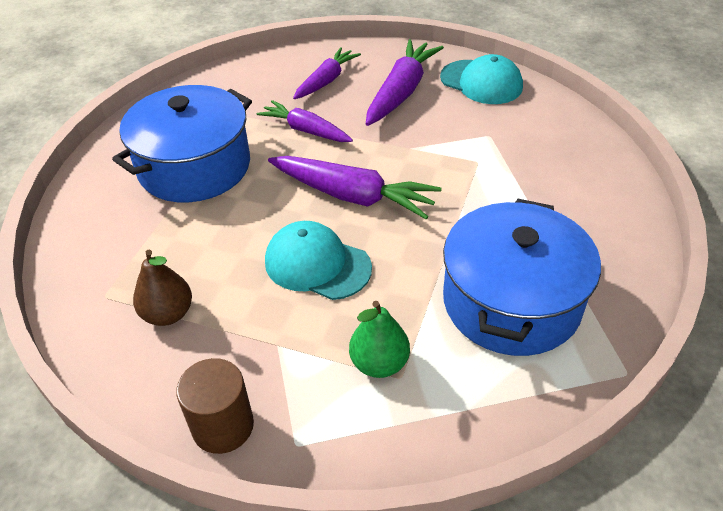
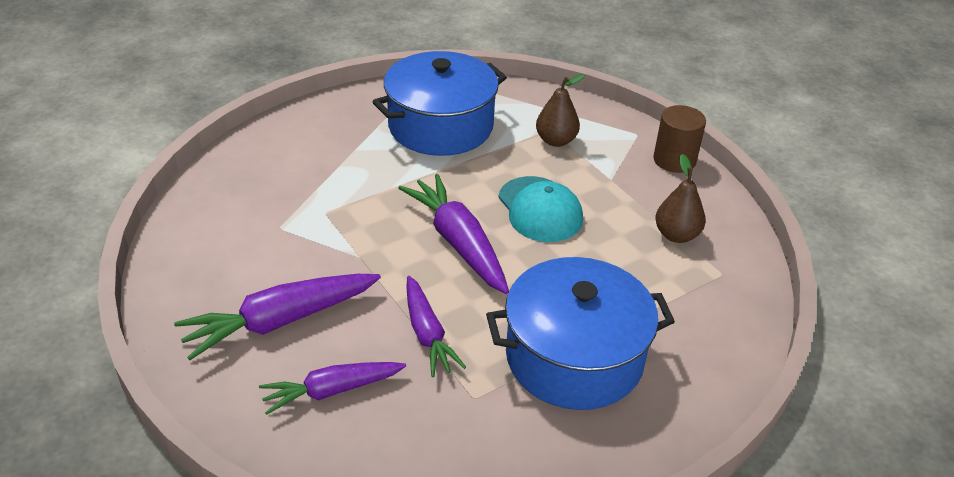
camera: 145 degrees left, 5 degrees down
(379, 363) = (556, 141): green pear -> brown pear
(481, 82) = (193, 282): turquoise cap -> none

